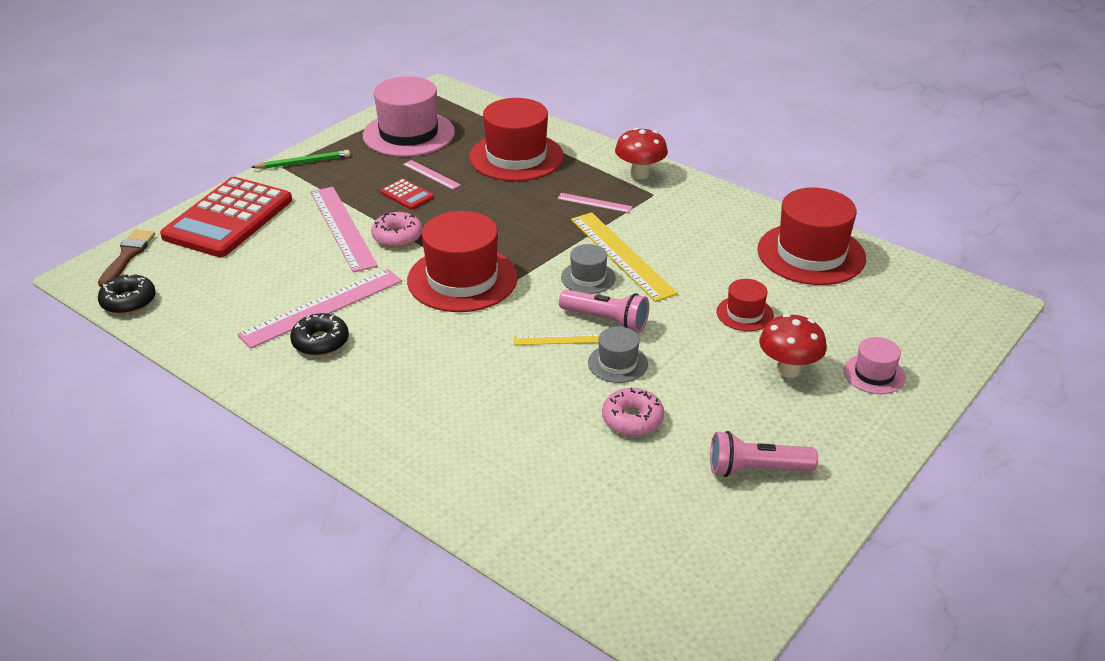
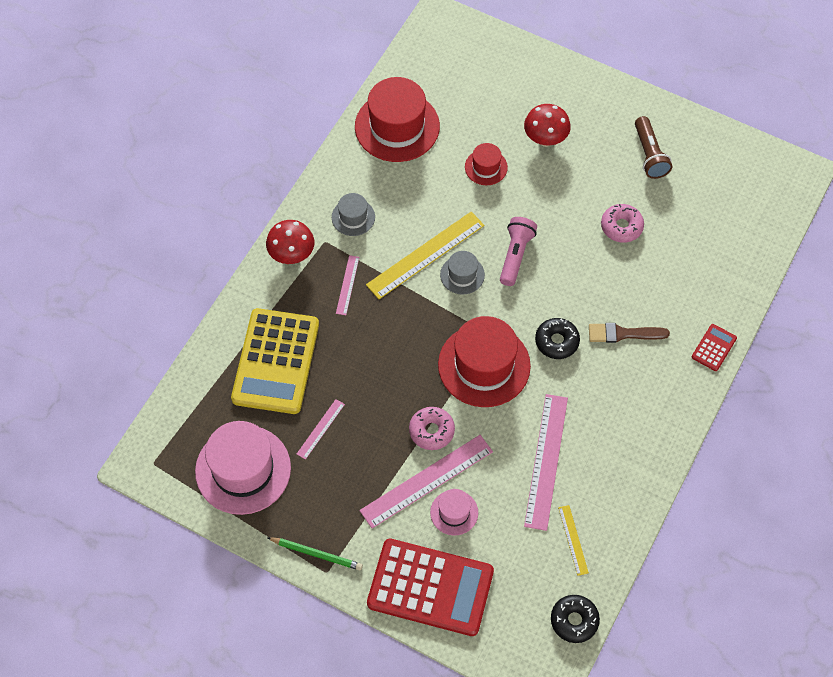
camera: 100 degrees left, 25 degrees up
(127, 256) = (509, 654): brown brush -> brown brush (623, 334)
(303, 162) = (316, 554): green pencil -> green pencil turned 135 degrees clockwise
(320, 342) = (590, 448): black donut -> black donut (556, 341)
(322, 307) = (546, 461): pink ruler -> pink ruler turned 60 degrees clockwise
(407, 195) = (361, 441): red calculator -> red calculator (714, 348)
(516, 157) = (276, 361): red hat -> yellow calculator
(557, 339) = (546, 284): yellow ruler -> yellow ruler (573, 540)
(617, 363) = (564, 242): grey hat -> grey hat (353, 217)
(756, 469) = (649, 155): pink flashlight -> brown flashlight
(874, 374) = (537, 91): pink hat -> pink hat (454, 512)

